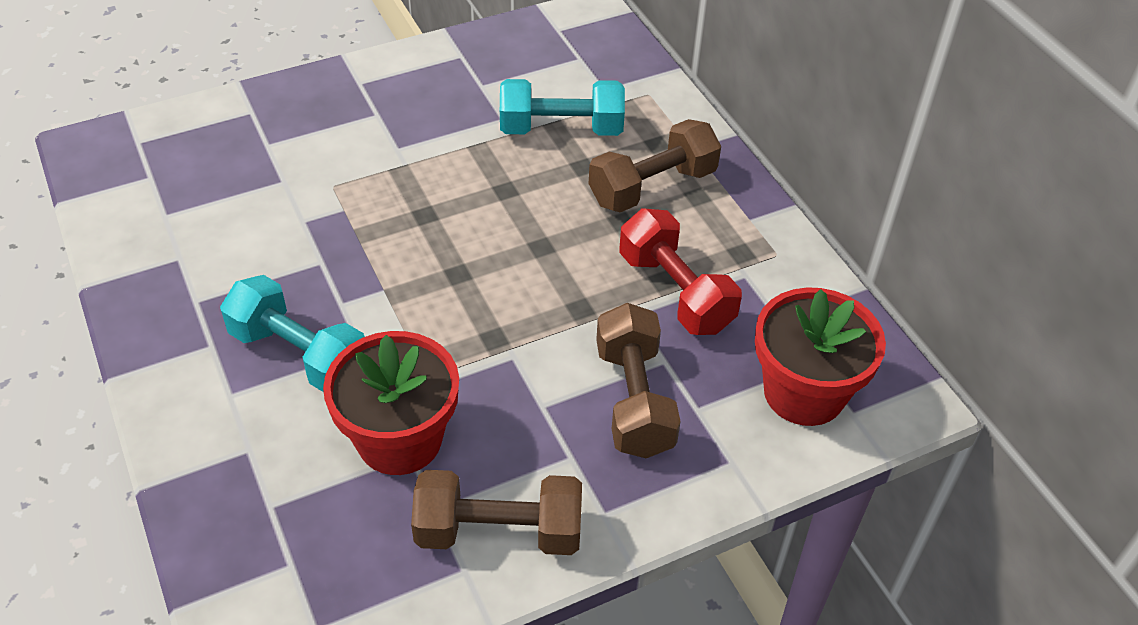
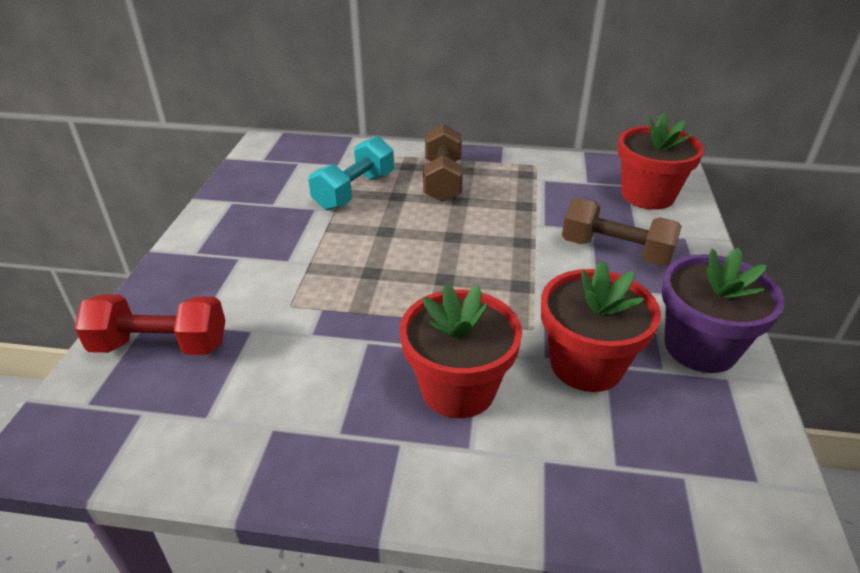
camera: 55 degrees left, 10 degrees down
(299, 354) = (458, 389): turquoise dumbbell -> red flower pot
(499, 532) = (700, 347): brown dumbbell -> purple flower pot
(675, 292) = (537, 205): red dumbbell -> red dumbbell (160, 345)

